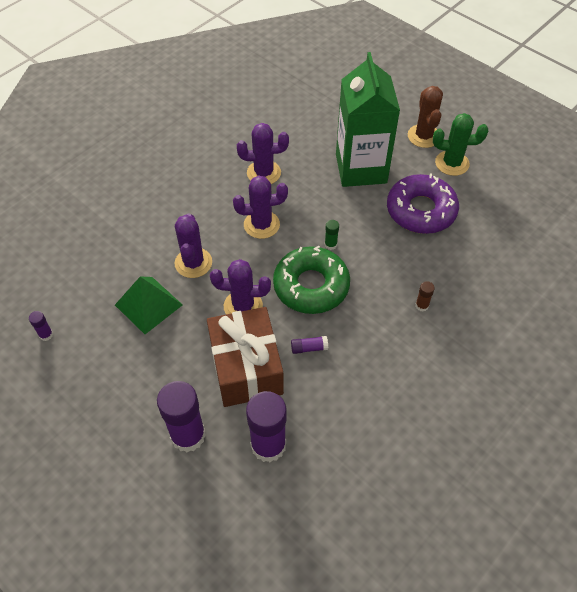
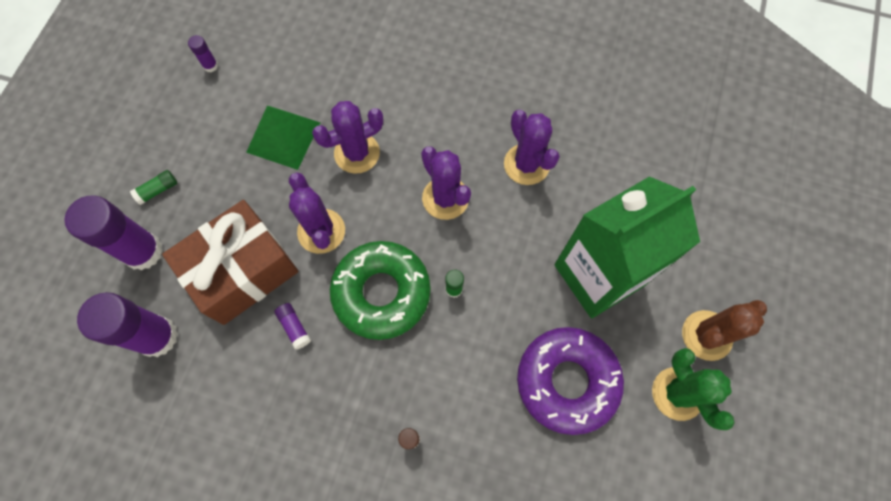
camera: 65 degrees right, 15 degrees up
(138, 408) = (158, 190): none -> green glue stick

